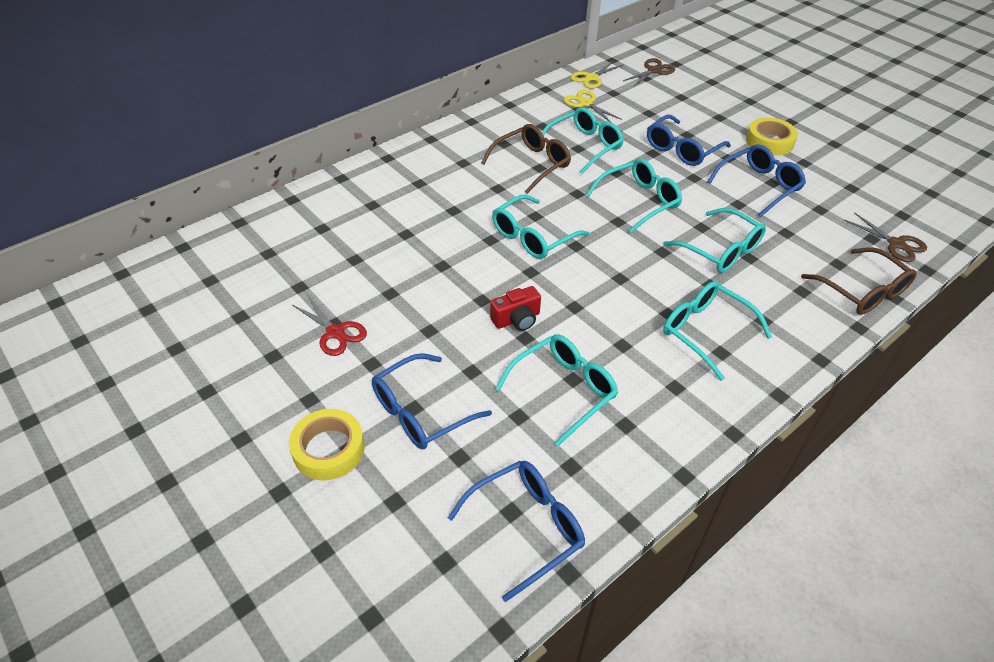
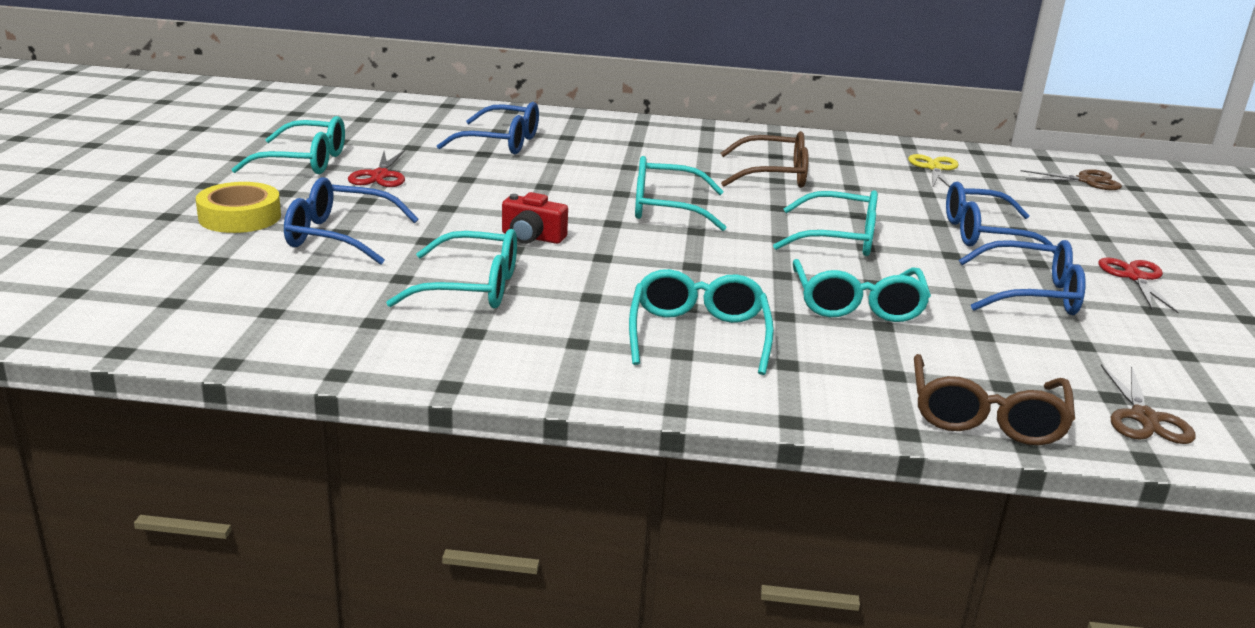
camera: 45 degrees right, 20 degrees down
(527, 527) = (261, 325): blue glasses -> blue glasses (501, 142)
(584, 146) = (862, 188): turquoise glasses -> turquoise glasses (305, 162)
(591, 78) = (985, 158): yellow scissors -> none
(769, 142) = (1135, 277): yellow tape -> red scissors

